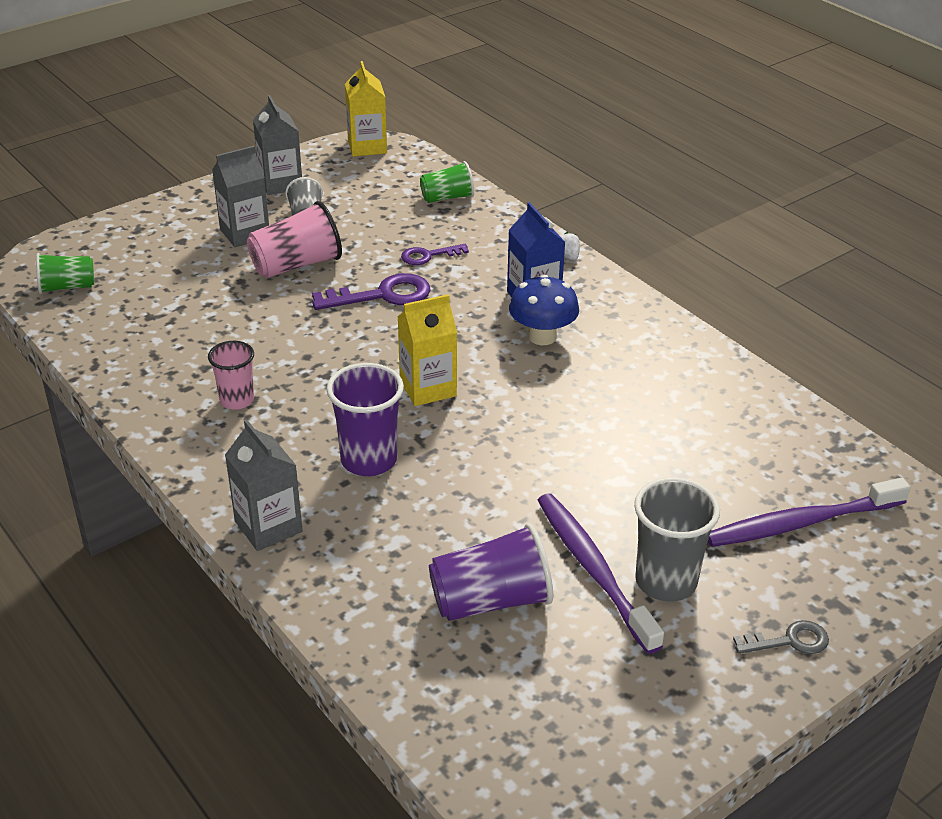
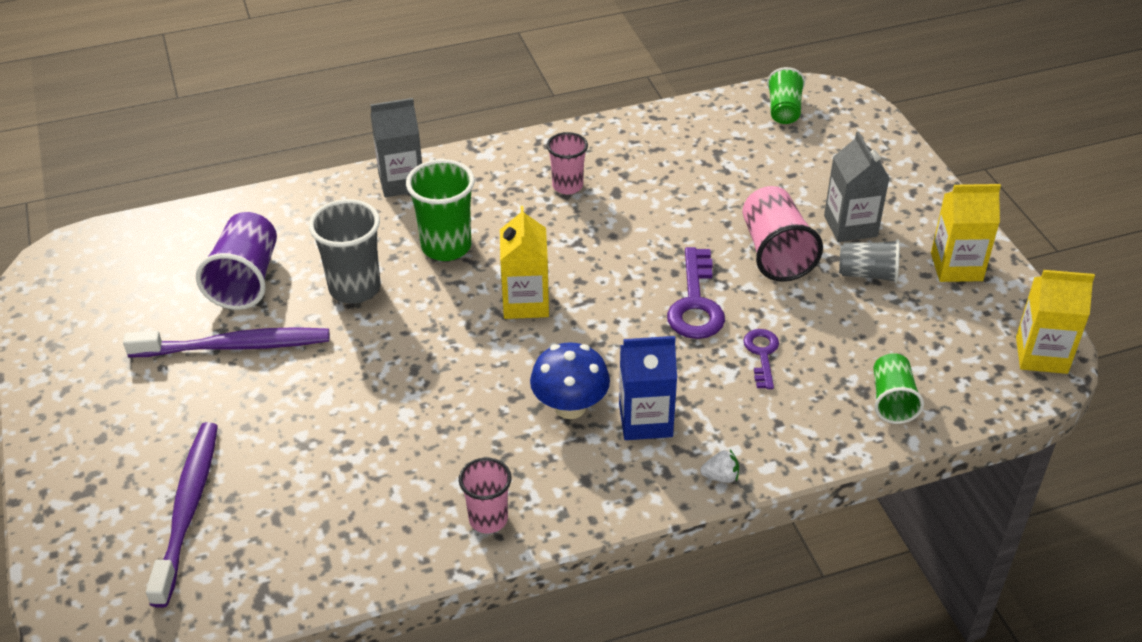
camera: 110 degrees right, 5 degrees up
(280, 183) = (956, 267): grey carton -> yellow carton
(369, 460) = (446, 247): purple cup -> green cup
(666, 581) = (191, 386): grey cup -> grey cup (355, 288)
(683, 352) = (488, 519): none -> pink cup
(789, 641) = (76, 441): grey key -> none

